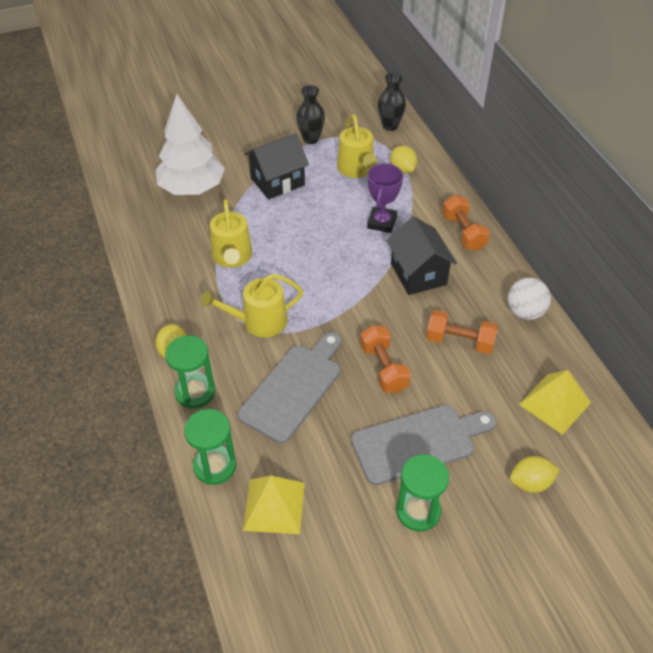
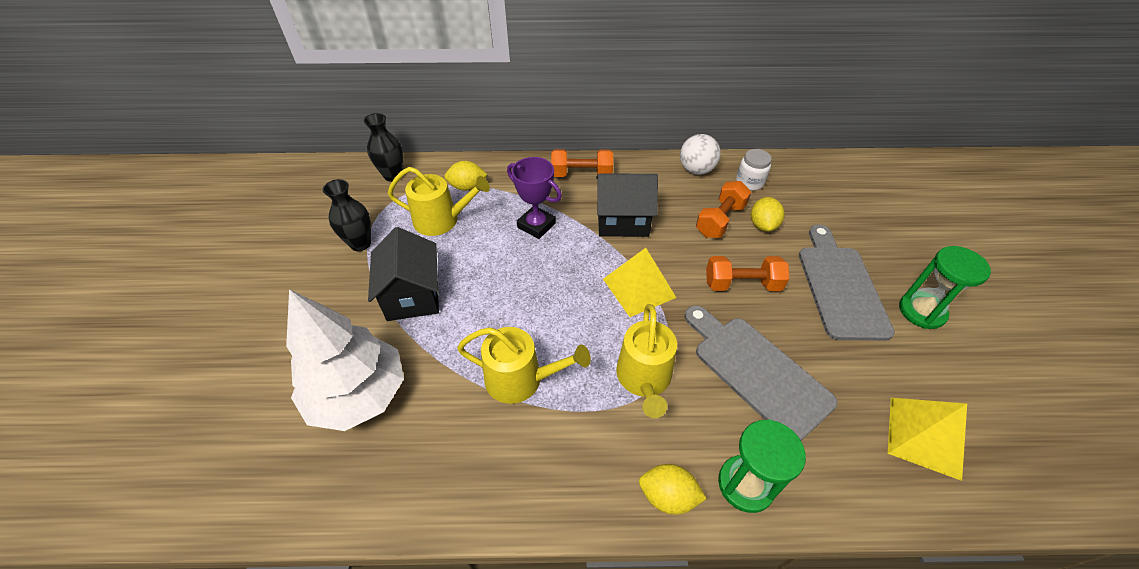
camera: 70 degrees left, 0 degrees up
(215, 466) = (867, 489): green hourglass -> none
(530, 483) = (886, 228): yellow lemon -> yellow lemon (762, 225)
(533, 357) = (749, 182): none -> white jar
(555, 403) = (802, 187): yellow pyramid -> yellow pyramid (639, 288)

